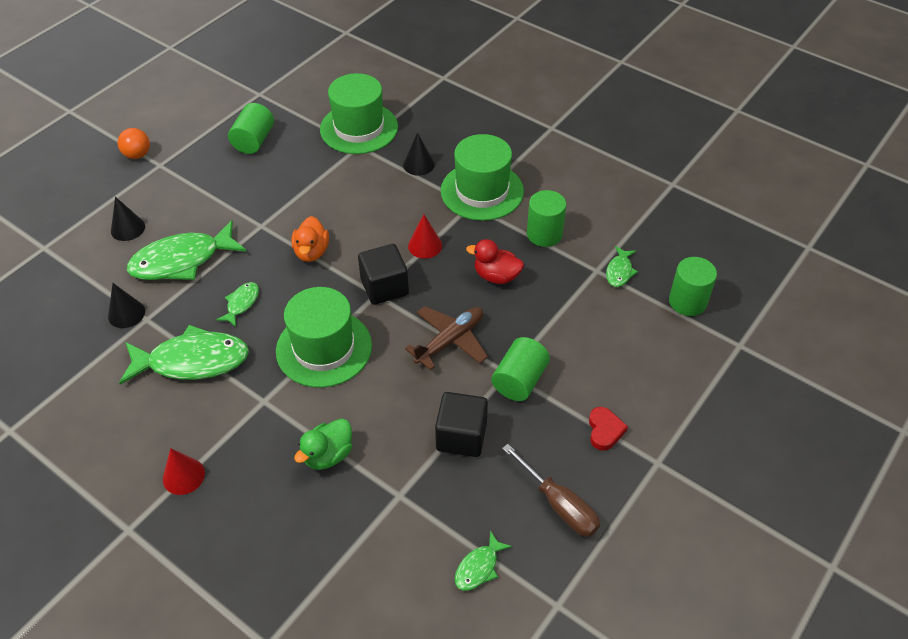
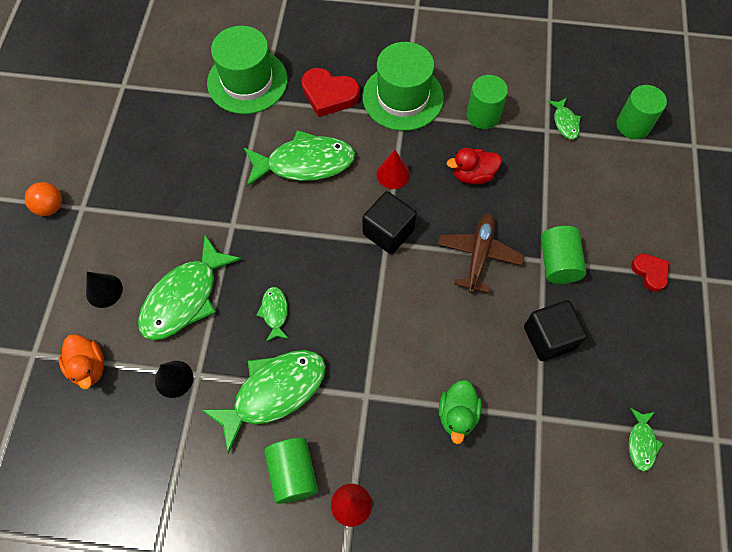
camera: 30 degrees left, 15 degrees up
(254, 141) = (156, 139): green cylinder -> green cylinder (293, 473)
(311, 252) = (299, 229): orange duck -> orange duck (88, 367)
(324, 348) = (380, 317): green hat -> none
(356, 206) = (305, 163): none -> green fish
(418, 164) = (329, 95): black cone -> red heart
(558, 504) = (660, 355): brown screwdriver -> none

